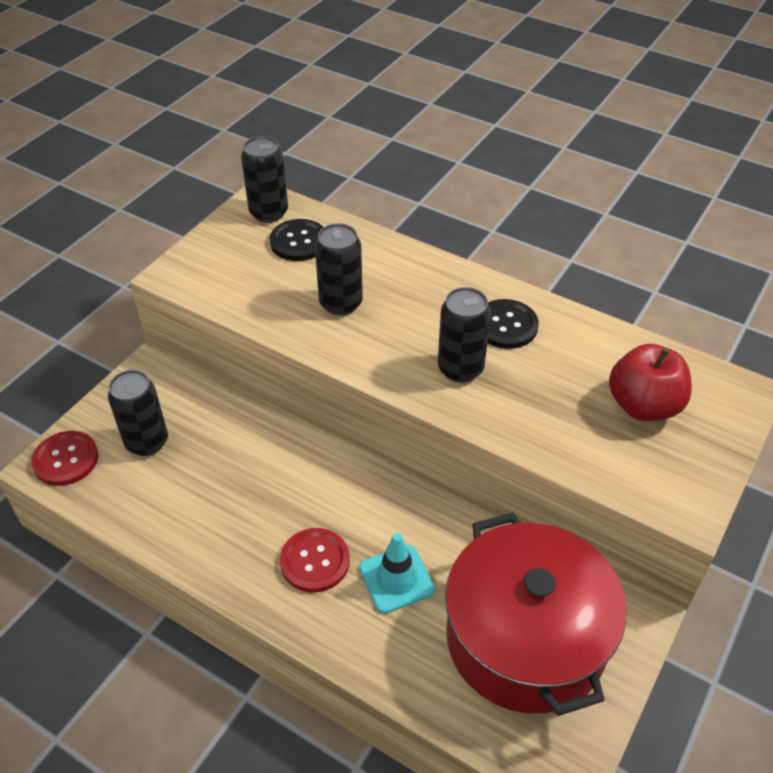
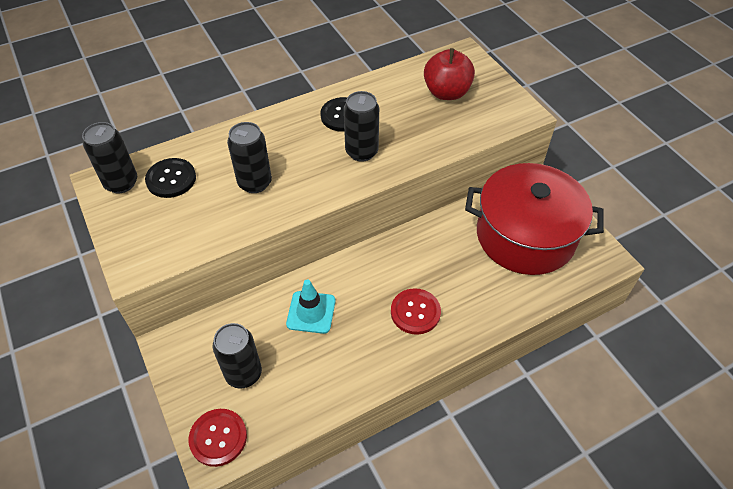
camera: 60 degrees left, 5 degrees up
(396, 579) = (453, 276): turquoise traffic cone -> turquoise traffic cone (311, 312)

